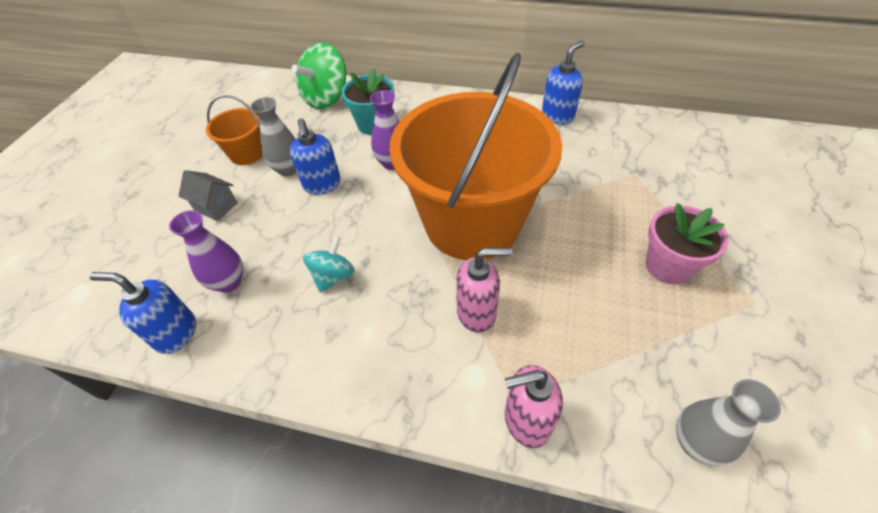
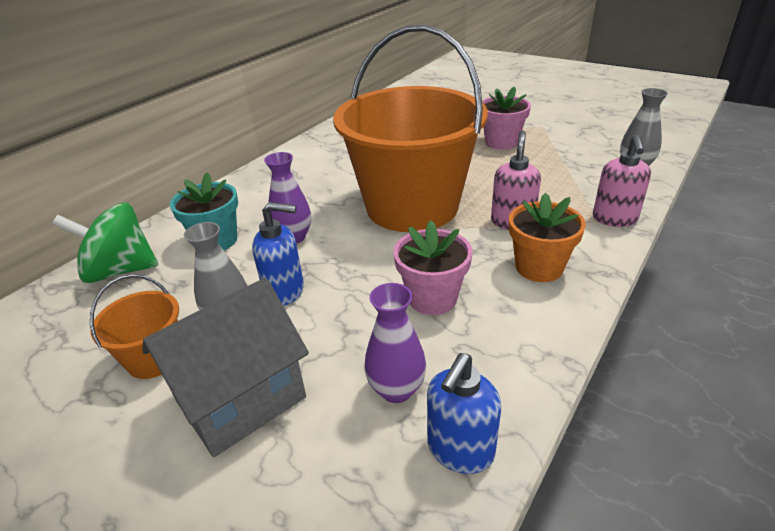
camera: 70 degrees left, 15 degrees down
(216, 206) = (241, 399): grey house -> grey house, size x1.97
(326, 98) = (120, 270): green spinning top -> green spinning top turned 120 degrees clockwise
(333, 276) = (432, 298): turquoise spinning top -> pink flower pot
(400, 350) = (539, 267): none -> orange flower pot
(558, 116) = (315, 144): blue soap dispenser -> none

